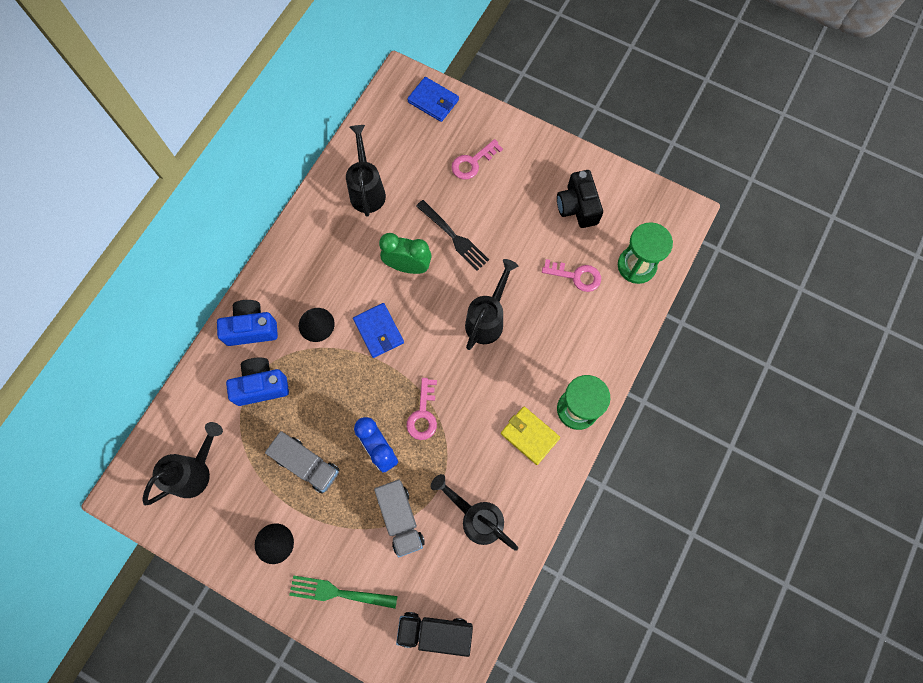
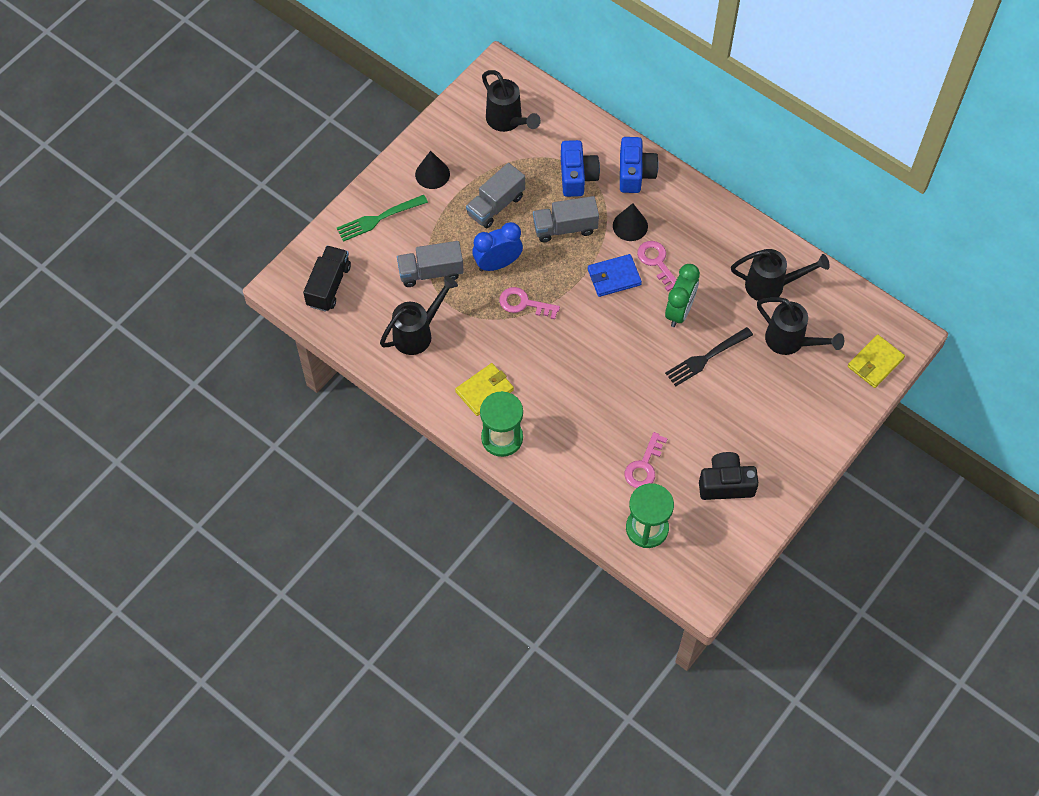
camera: 100 degrees right, 10 degrees down
(326, 388) = (565, 228): none -> grey truck
(339, 592) = (379, 218): green fork -> green fork turned 135 degrees counterclockwise
(433, 101) = (875, 363): blue wallet -> yellow wallet
(472, 162) = (792, 389): pink key -> pink key (656, 262)
(487, 319) = (610, 374): black watering can -> black watering can (791, 342)

